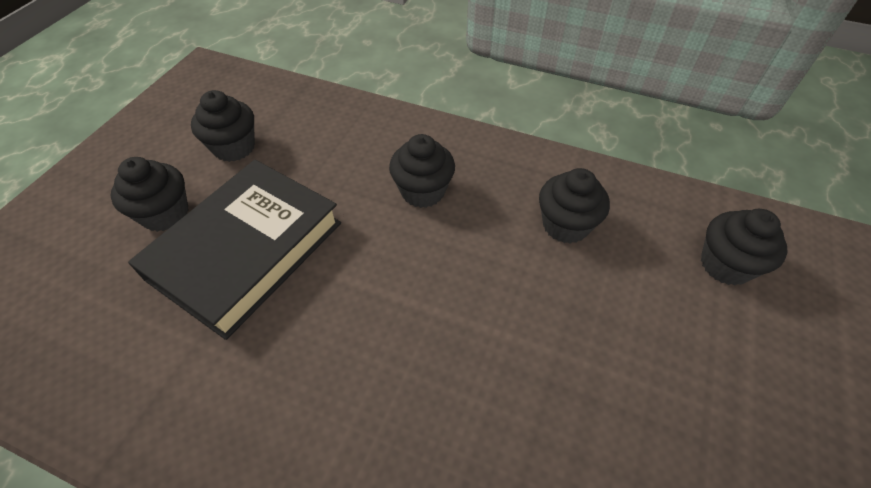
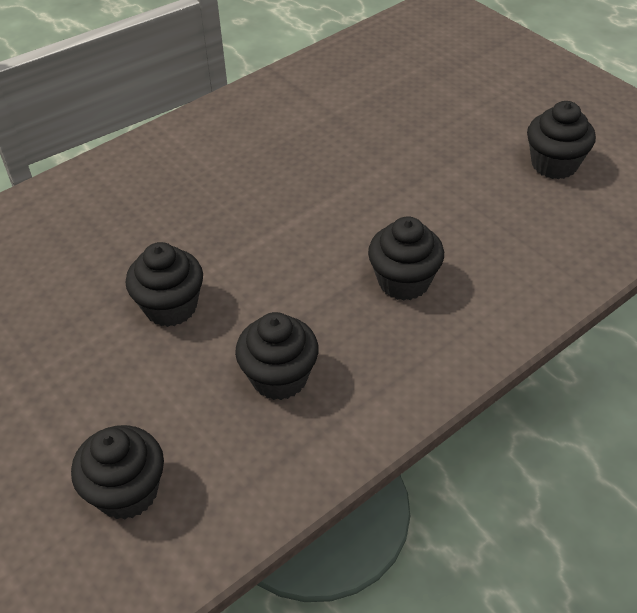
camera: 120 degrees right, 5 degrees down
(165, 214) = (480, 112): black cupcake -> black cupcake (171, 307)
(246, 250) = (405, 149): black book -> none

